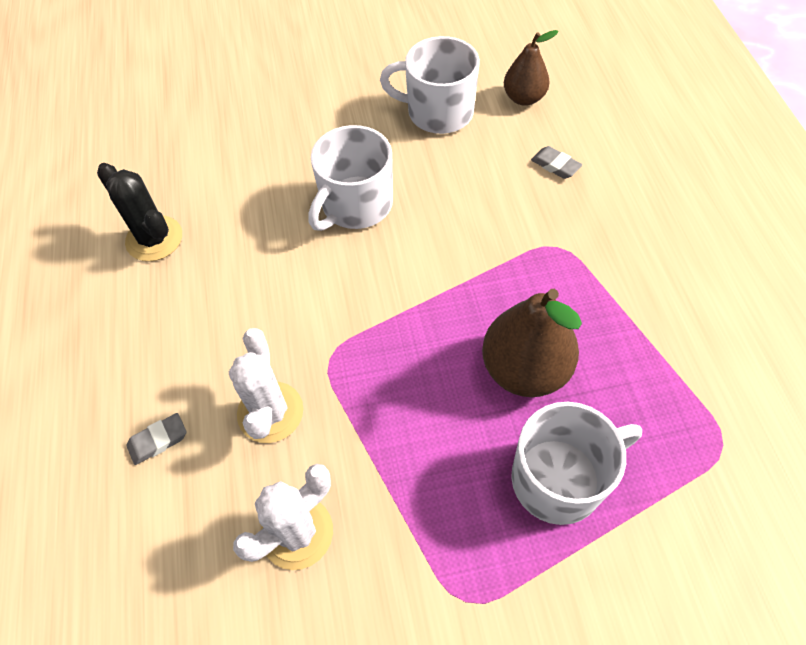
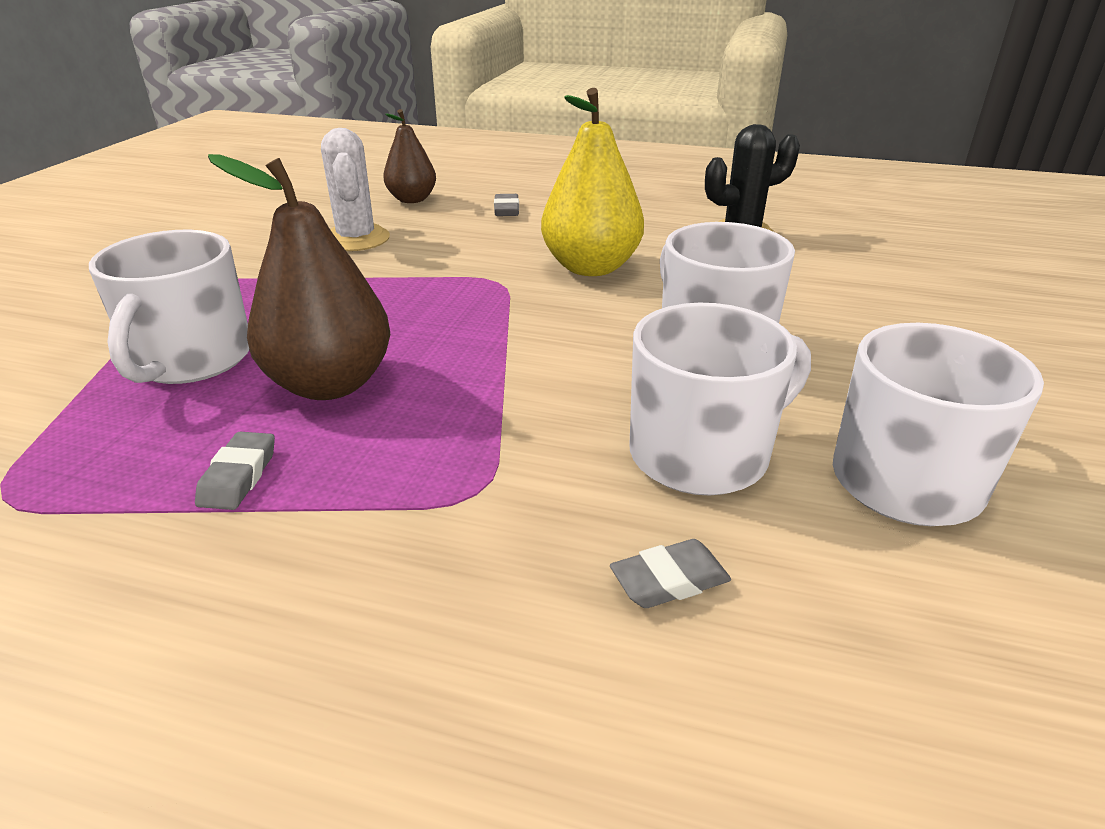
camera: 115 degrees right, 25 degrees down
(270, 412) = (475, 248): white cactus -> none
(271, 310) = (591, 267): none -> yellow pear
(468, 179) = (702, 454): none -> white mug
(524, 98) = (930, 630): brown pear -> brown pear (412, 200)
(624, 349) = (238, 476): none -> grey eraser

